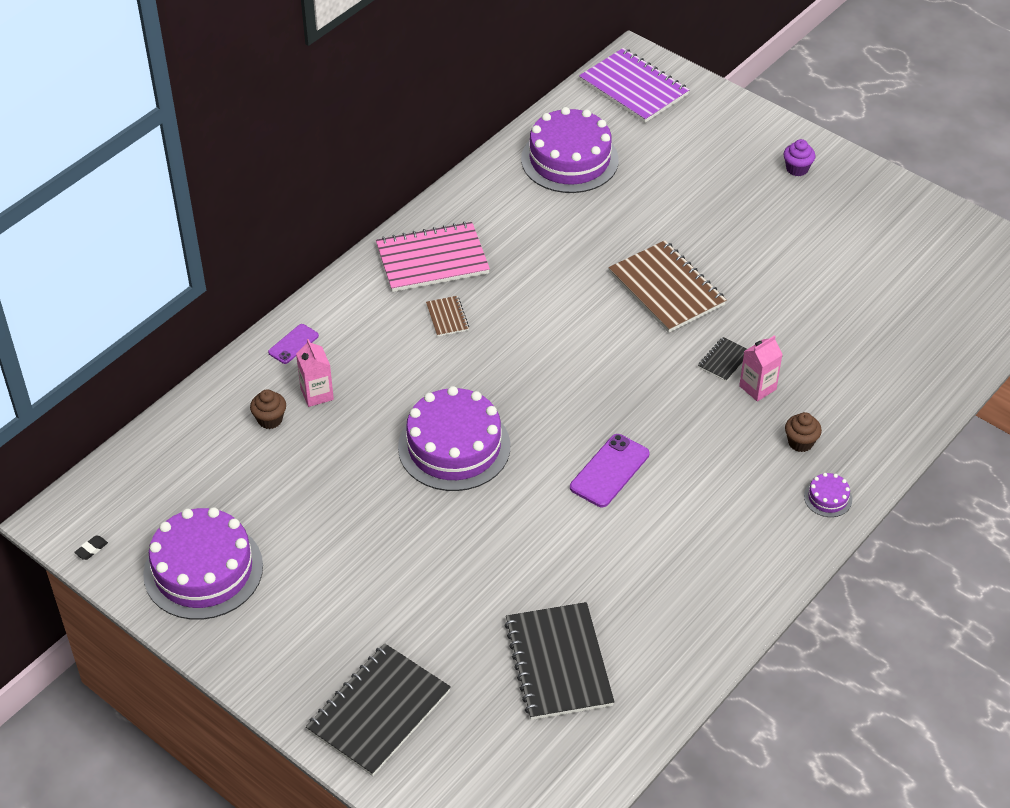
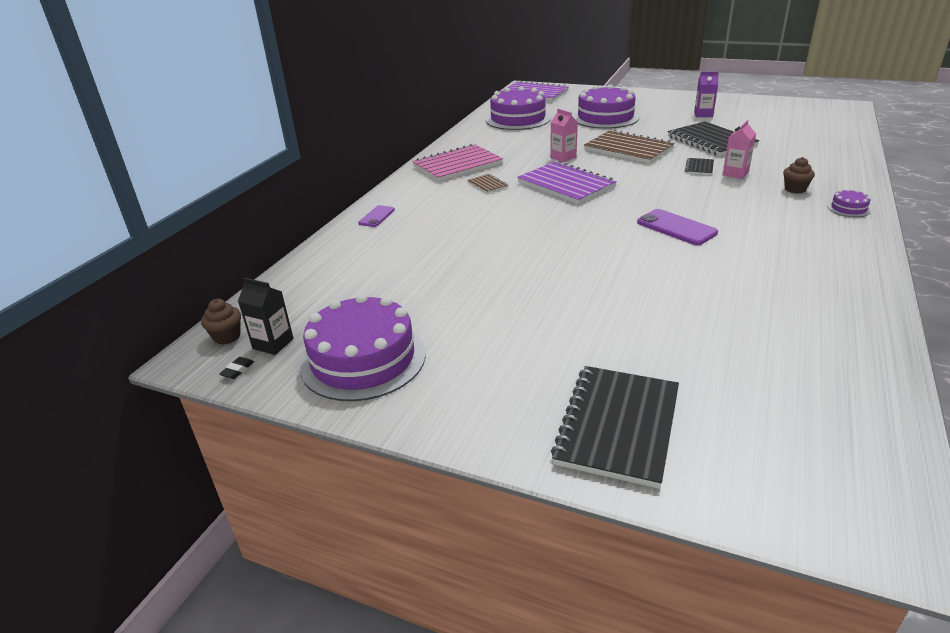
camera: 15 degrees left, 15 degrees down
(130, 524) = (273, 343): none -> black carton
(270, 419) = (379, 256): brown cupcake -> brown cupcake (227, 337)
(317, 394) = (411, 236): pink carton -> pink carton (563, 157)
(454, 446) = (543, 240): purple cake -> purple cake (605, 117)
(539, 347) = (566, 185): none -> purple notebook
(558, 663) = (757, 344): black notebook -> black notebook (711, 141)
(609, 471) = (676, 227): purple phone -> purple phone turned 60 degrees counterclockwise
(797, 169) = (658, 101): purple cupcake -> none
(830, 229) = (703, 114): none -> purple carton

